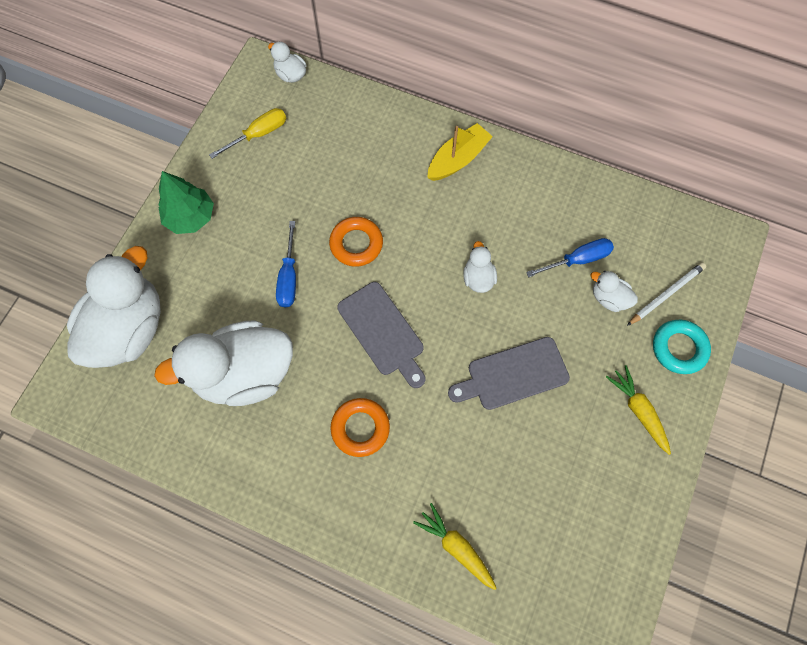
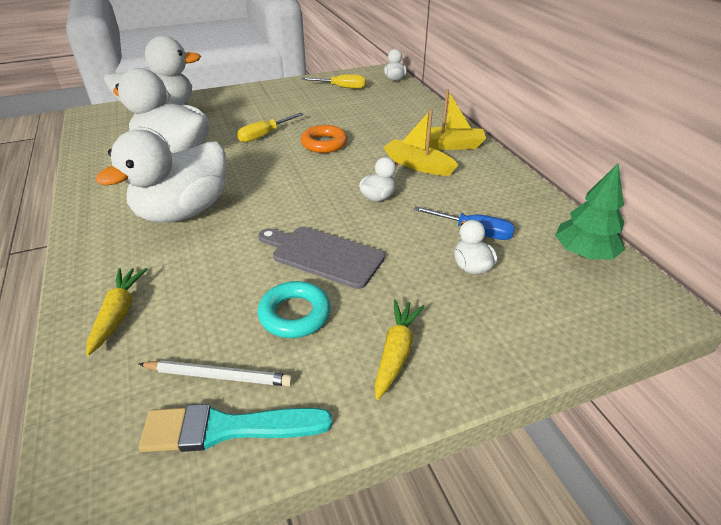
camera: 45 degrees right, 30 degrees down
(190, 217) = (258, 95): green tree -> green tree (583, 253)
(289, 277) = (264, 135): blue screwdriver -> yellow screwdriver
(360, 428) = (183, 211): orange ring -> white duck
(383, 332) = (274, 183): grey cutting board -> none
(463, 210) = (418, 165): none -> yellow boat
(615, 542) = (227, 428): none -> turquoise brush
(666, 294) = (535, 298): white pencil -> white pencil (218, 376)
(679, 348) = (500, 341): turquoise ring -> turquoise ring (295, 314)

